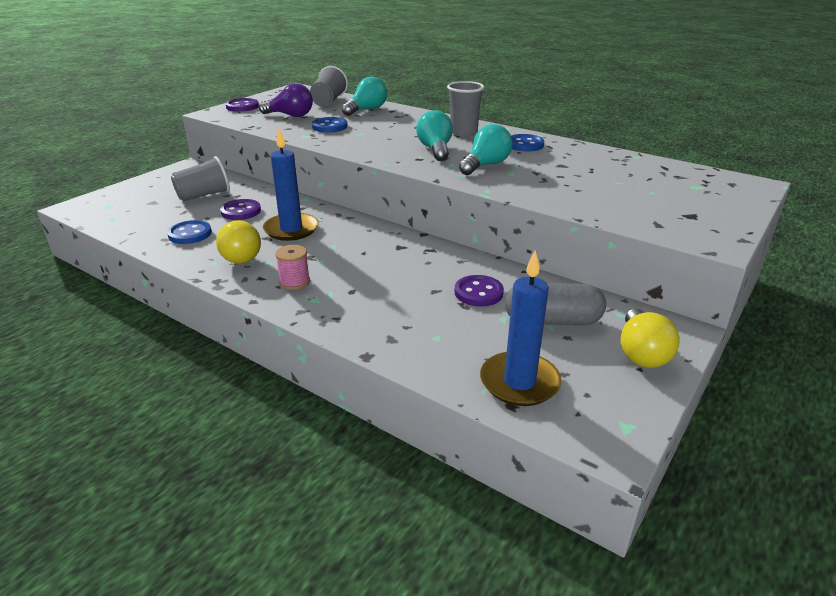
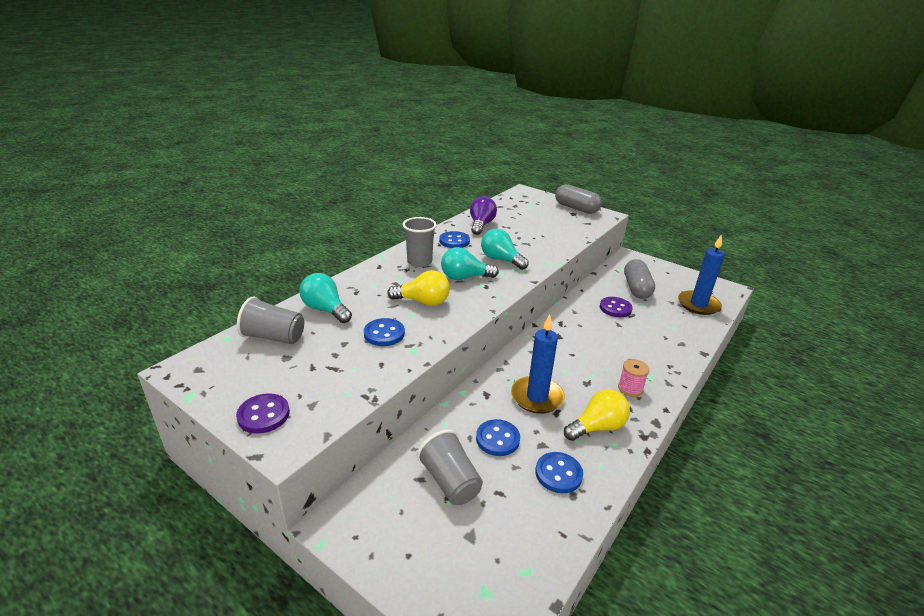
camera: 90 degrees left, 0 degrees up
(241, 211) = (497, 439): purple button -> blue button
(290, 115) = (329, 365): purple light bulb -> purple light bulb (481, 225)
(641, 353) = (655, 269): yellow light bulb -> yellow light bulb (423, 302)
(718, 219) = (576, 208): none -> grey capsule

